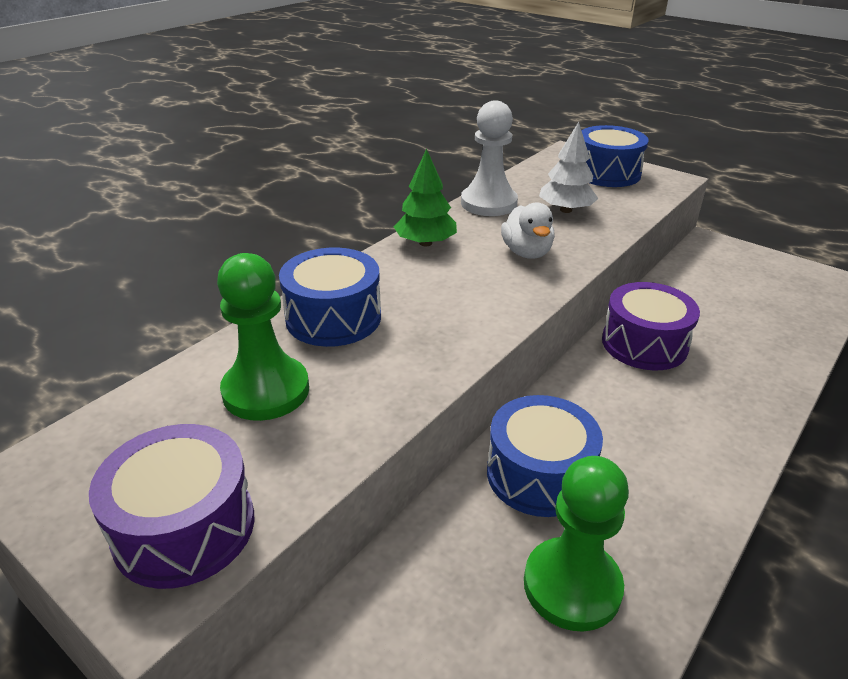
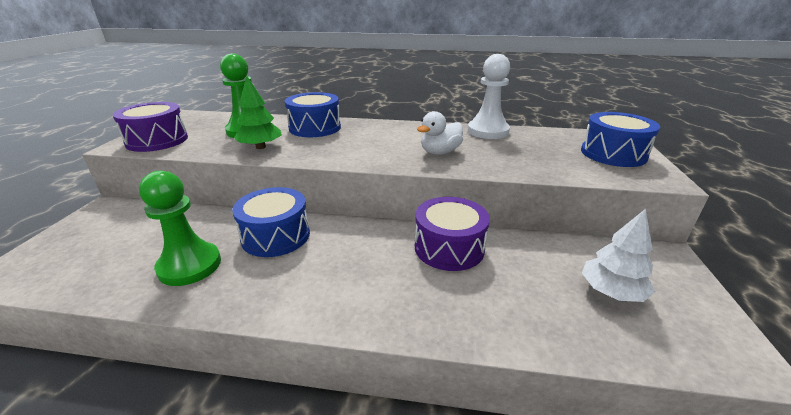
camera: 60 degrees right, 5 degrees down
(425, 243) = (412, 128): green tree -> green tree (261, 147)
(565, 210) = (520, 152): white tree -> white tree (611, 292)

